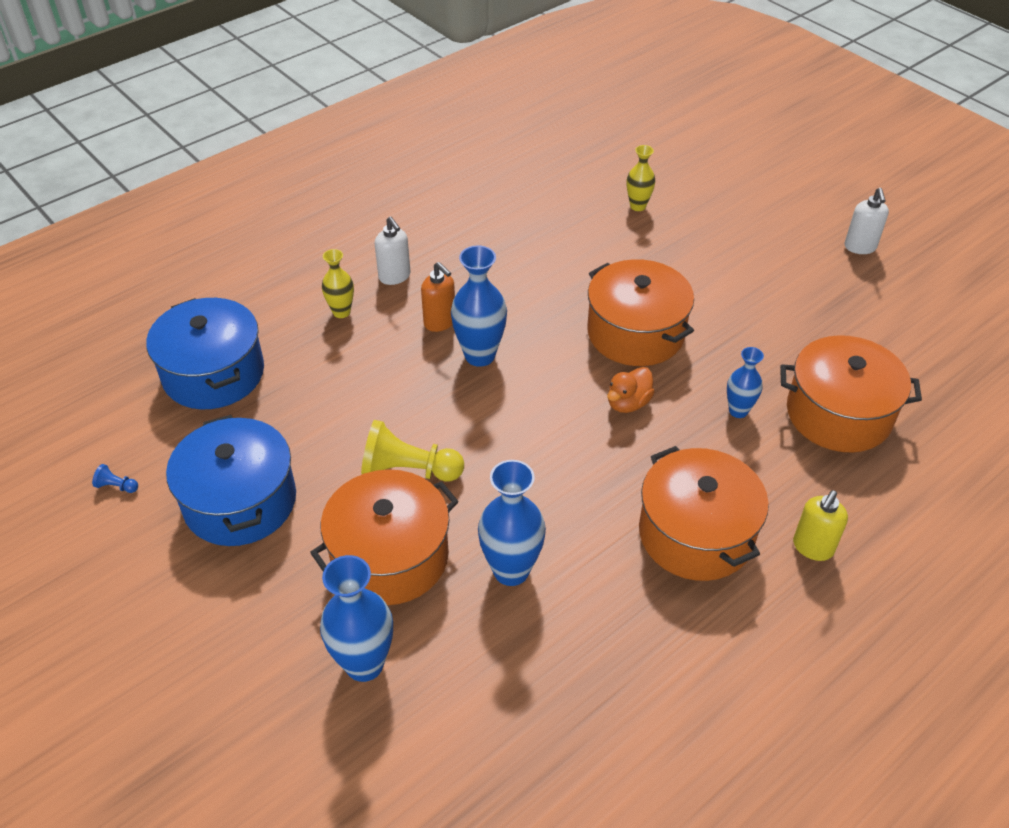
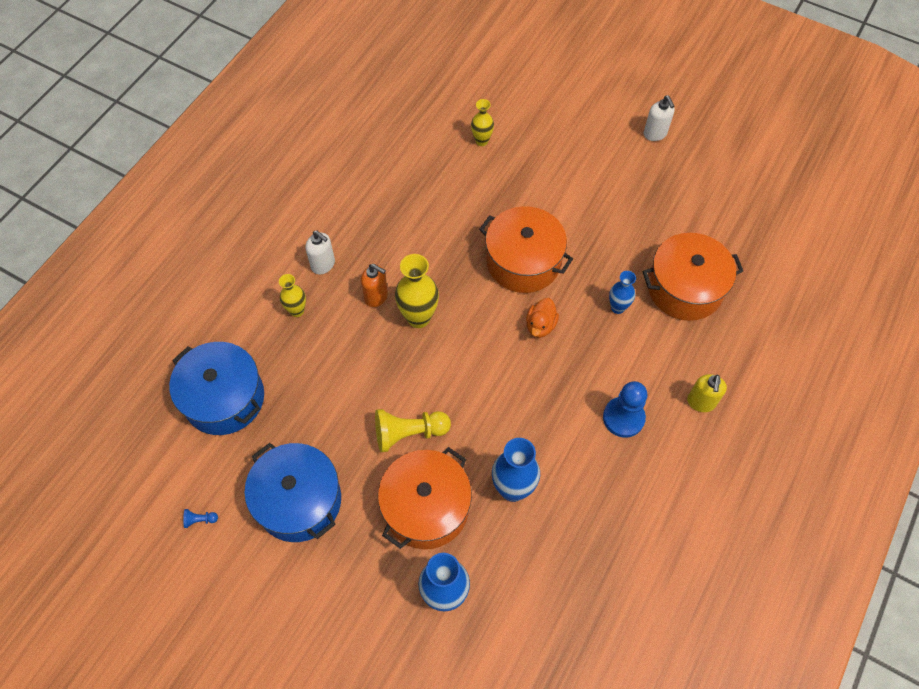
camera: 20 degrees left, 15 degrees up
(480, 355) = (418, 318): blue vase -> yellow vase
(696, 534) = (623, 418): orange pot -> blue pawn

